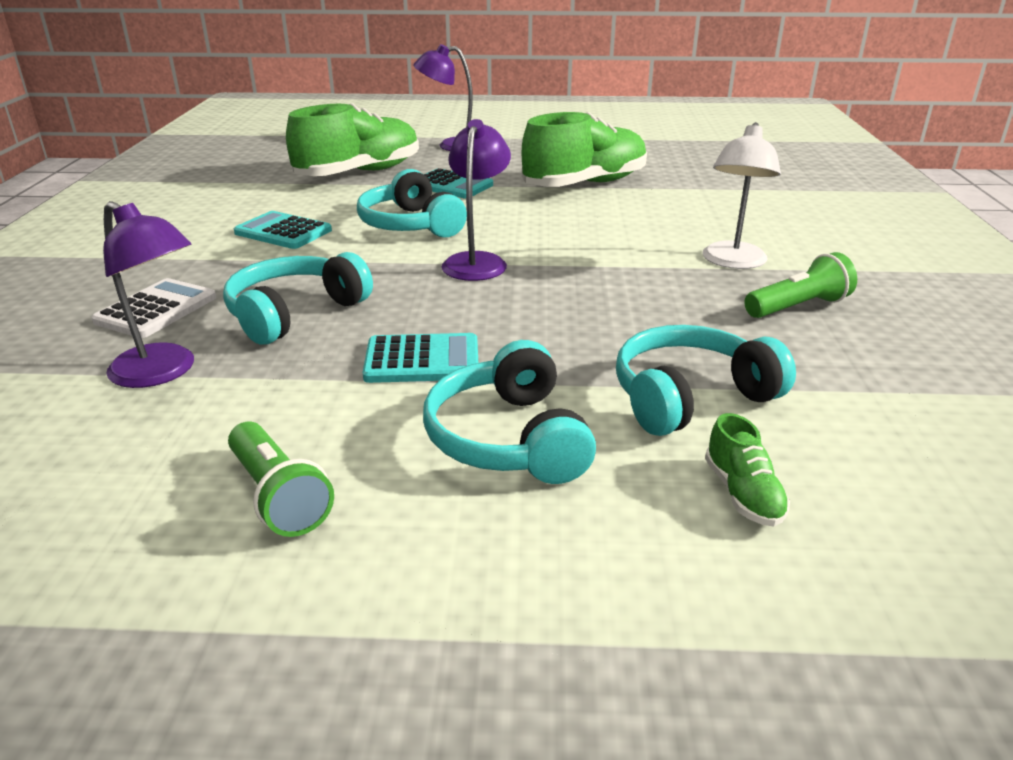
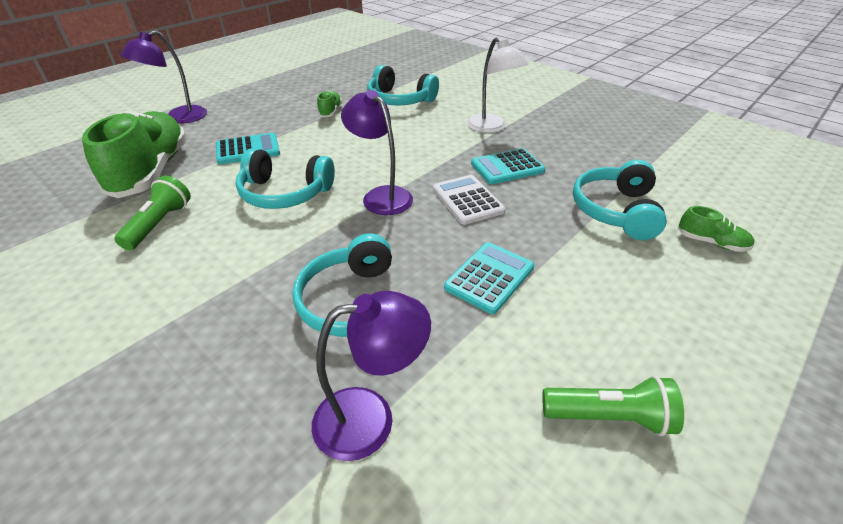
camera: 50 degrees left, 10 degrees up
(156, 309) = (245, 382): white calculator -> white calculator (467, 200)
(283, 232) = (199, 251): turquoise calculator -> turquoise calculator (507, 167)
(509, 438) = (611, 287): turquoise headphones -> turquoise headphones (400, 100)
(585, 184) = (330, 111): green shoe -> green shoe, size x0.42
(798, 307) = (557, 139): green flashlight -> green flashlight (159, 224)

